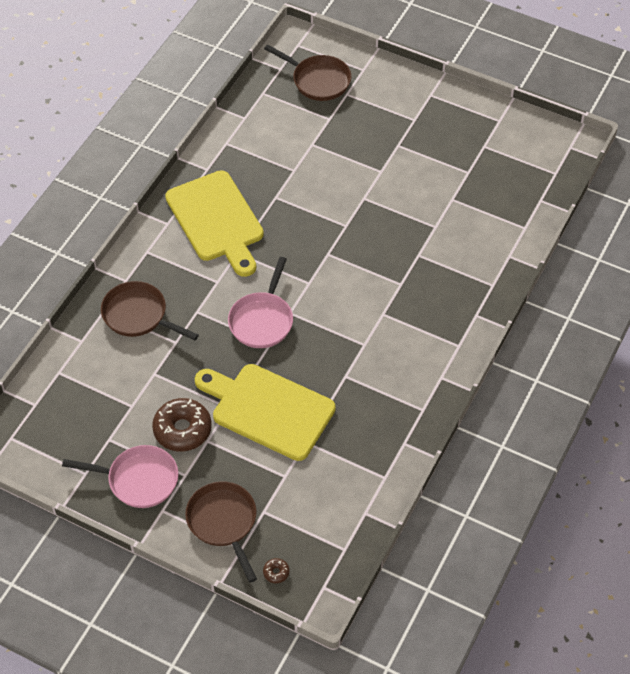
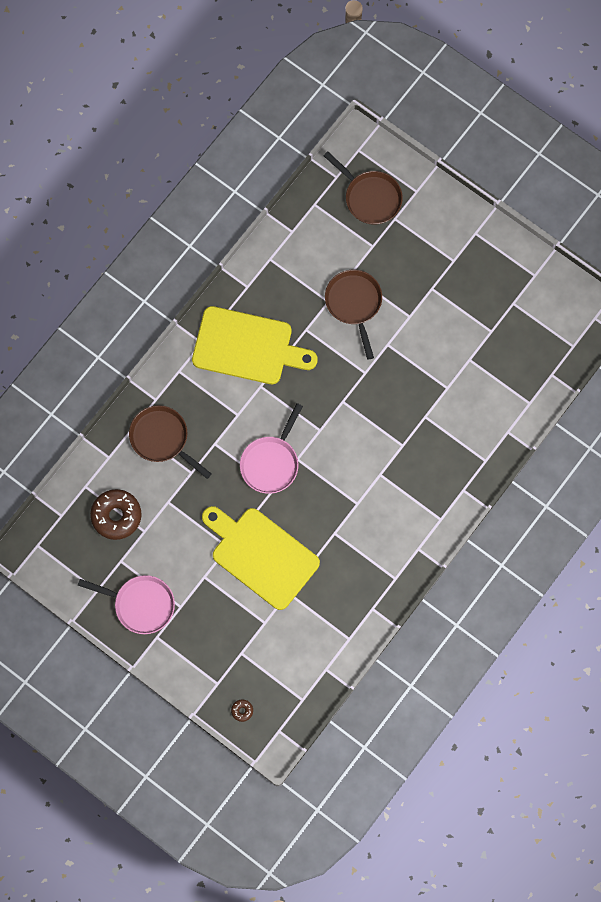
camera: 10 degrees right, 20 degrees up
(182, 430) = (184, 562): brown donut -> brown donut (116, 516)
(217, 220) = (247, 346): yellow cutting board -> yellow cutting board turned 60 degrees counterclockwise
(223, 522) = (206, 657): brown pan -> brown pan (354, 304)

